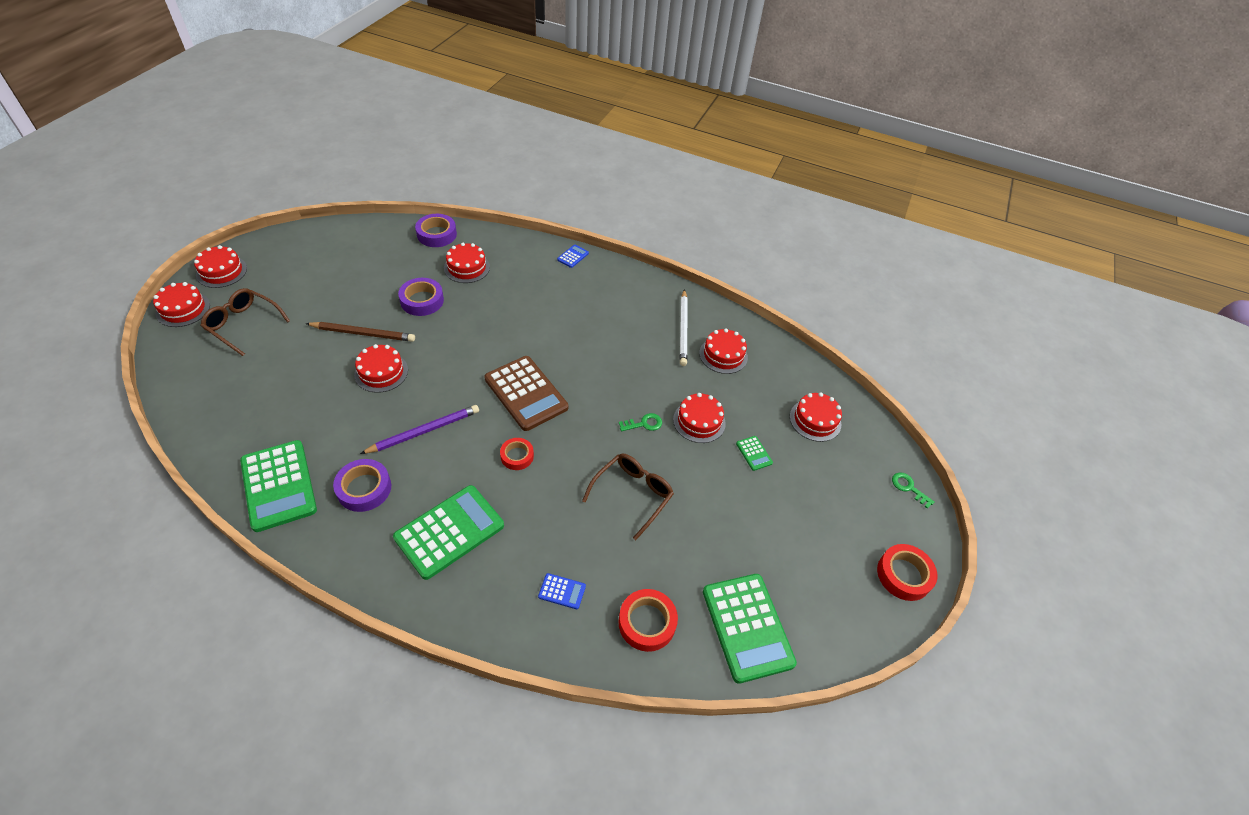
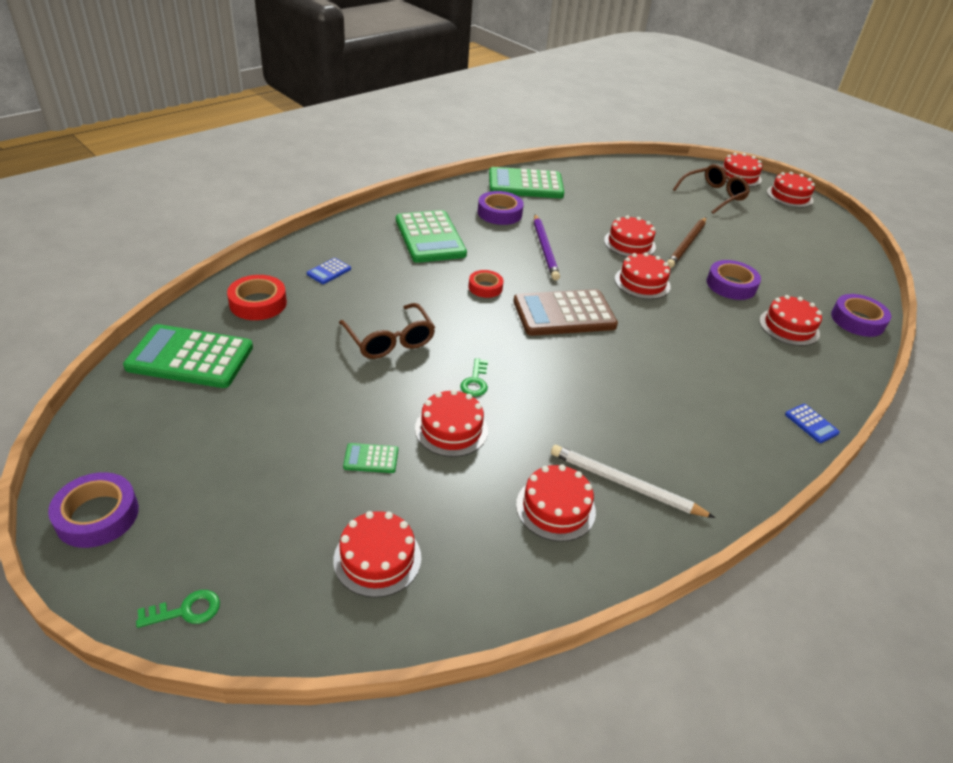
camera: 115 degrees right, 10 degrees down
(448, 354) = (642, 282): none -> red cake
(904, 575) = (97, 515): red tape -> purple tape

